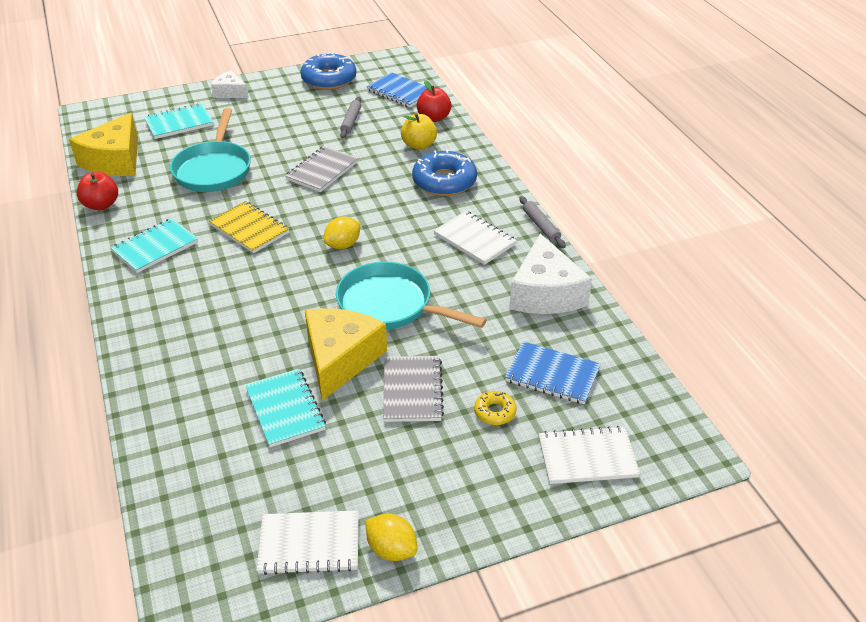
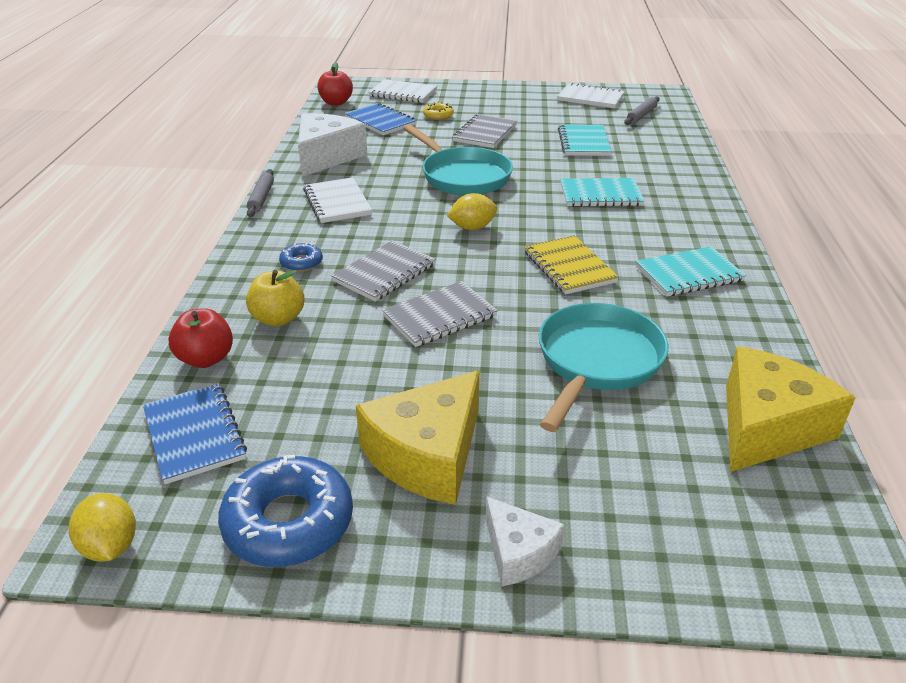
camera: 155 degrees left, 5 degrees down
(101, 205) = (772, 347): red apple -> red apple (336, 103)
(179, 123) = (645, 486): turquoise notebook -> turquoise notebook (600, 195)
(340, 359) = (527, 156): yellow cheese -> yellow cheese (427, 455)
(351, 121) = (335, 391): grey rolling pin -> grey rolling pin (641, 115)
(381, 189) = (384, 273): none -> grey notebook
(391, 549) = (544, 90): yellow lemon -> yellow lemon (110, 546)
(444, 181) = (301, 263): blue donut -> blue donut, size x0.49

